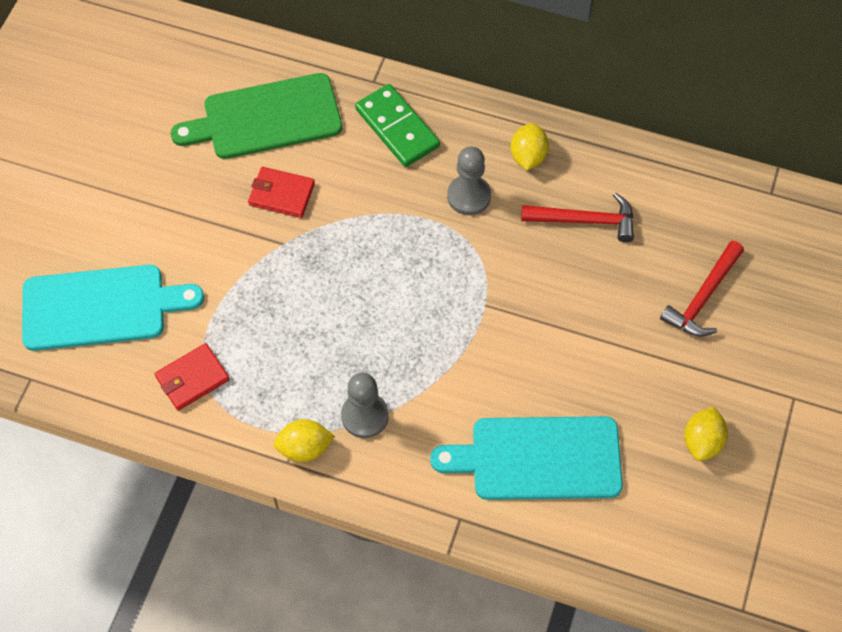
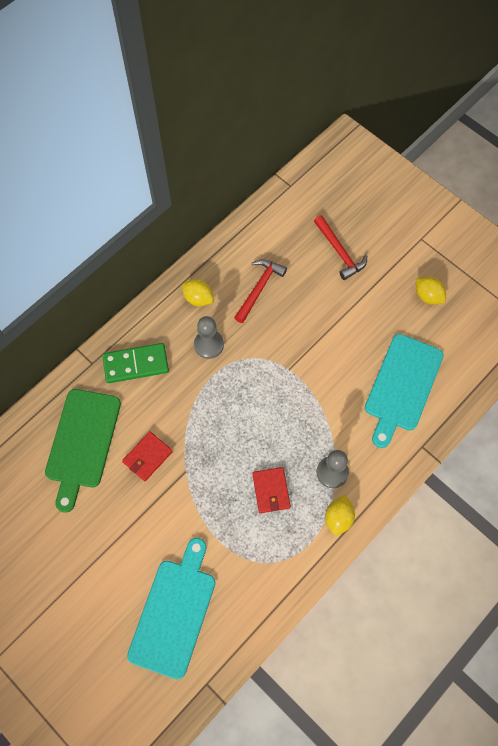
camera: 65 degrees left, 5 degrees up
(192, 378) = (257, 570): red wallet -> red wallet (271, 491)

